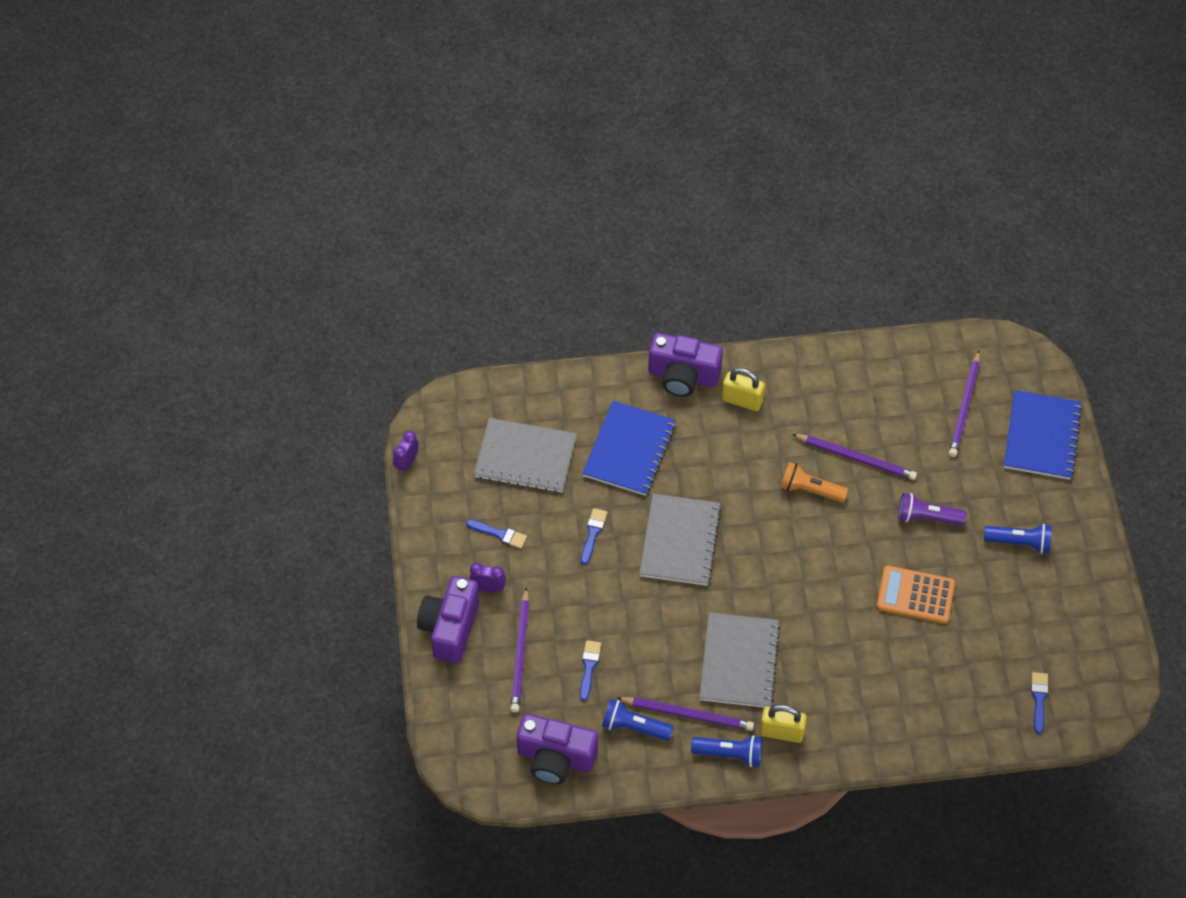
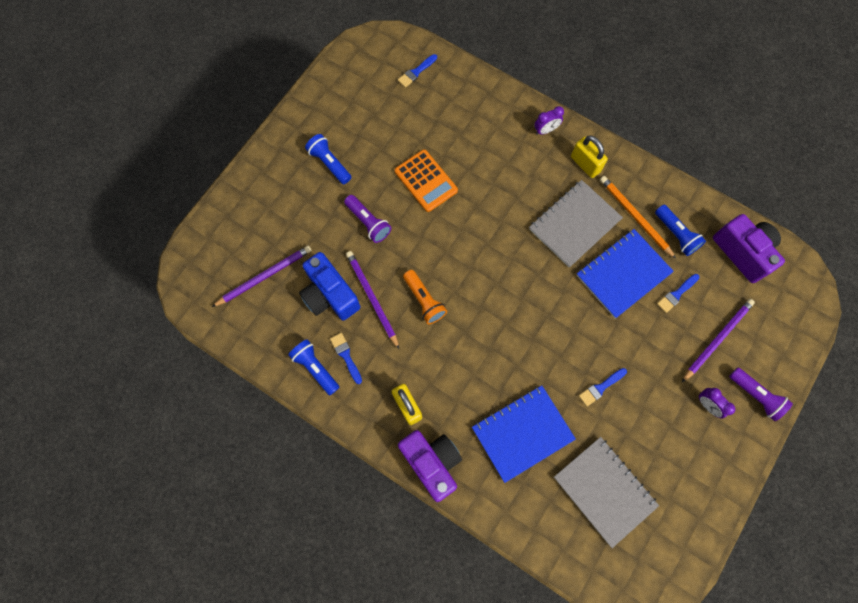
camera: 140 degrees left, 15 degrees up
(407, 463) = (701, 562): purple clock -> purple clock (545, 130)
(450, 628) = (755, 396): purple camera -> purple flashlight
(499, 534) = (670, 441): blue brush -> blue brush (346, 356)
(680, 541) = (544, 334): grey notebook -> none
(688, 714) = (635, 216): purple pencil -> orange pencil
(730, 754) = (628, 175): blue flashlight -> blue flashlight (315, 368)
(894, 434) = (330, 295): none -> blue camera
(1041, 436) = (240, 217): blue notebook -> blue notebook (623, 274)

